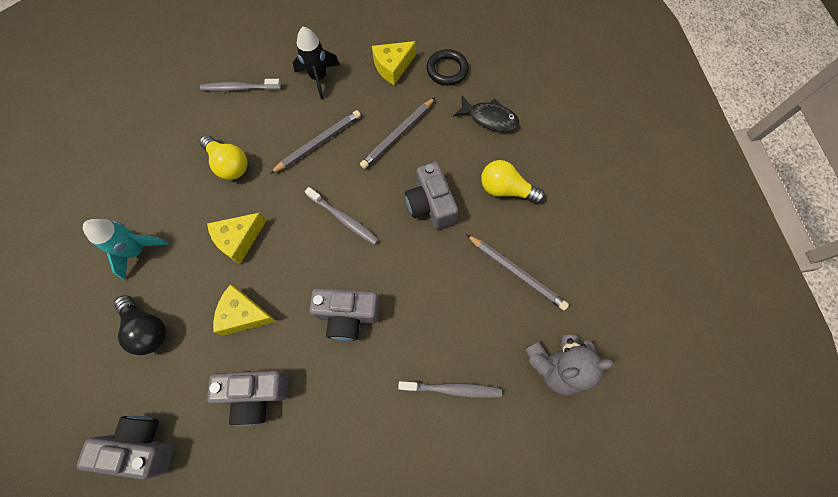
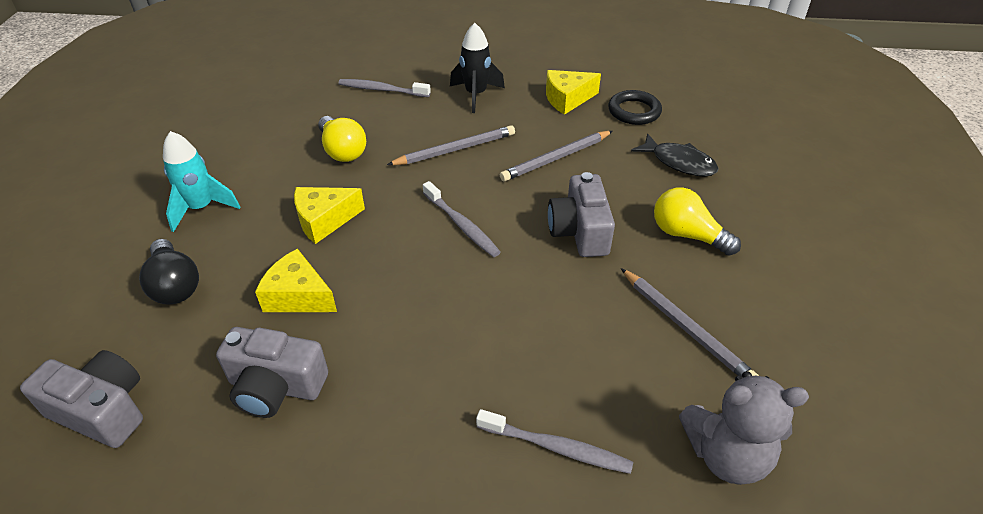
camera: 15 degrees right, 25 degrees down
(347, 315) = (432, 325): grey camera -> none

